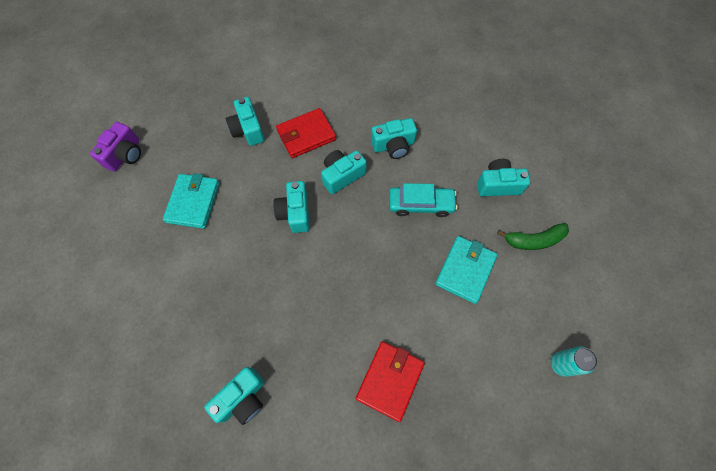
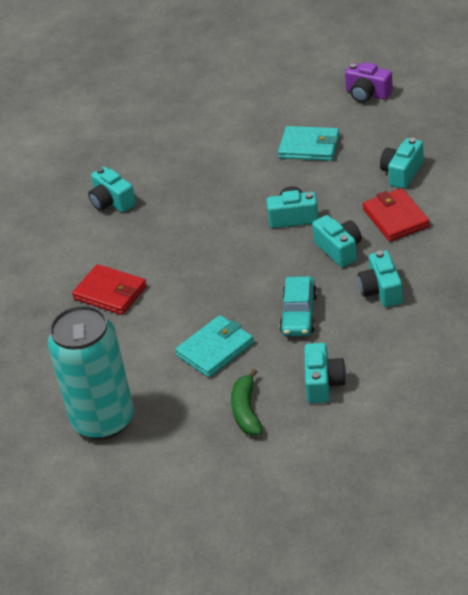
camera: 100 degrees right, 25 degrees down
(248, 130) = (402, 173): turquoise camera -> turquoise camera turned 45 degrees counterclockwise
(465, 270) = (215, 349): turquoise wallet -> turquoise wallet turned 75 degrees counterclockwise
(561, 364) = (103, 420): turquoise can -> turquoise can, size x2.49

